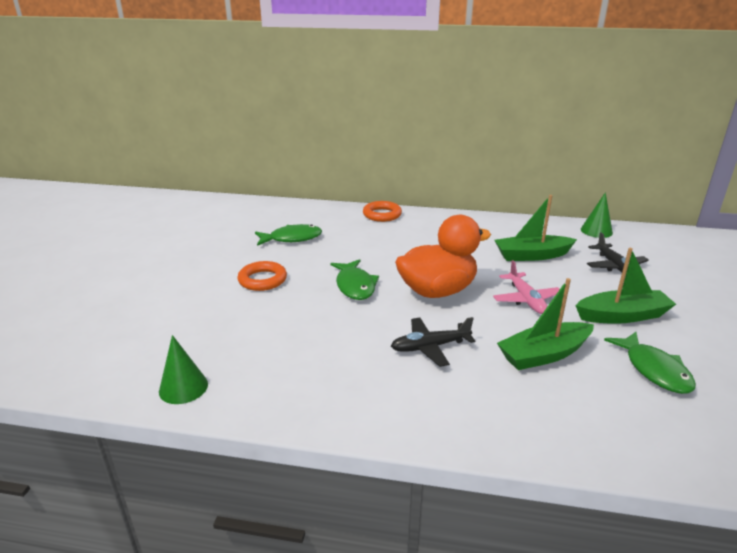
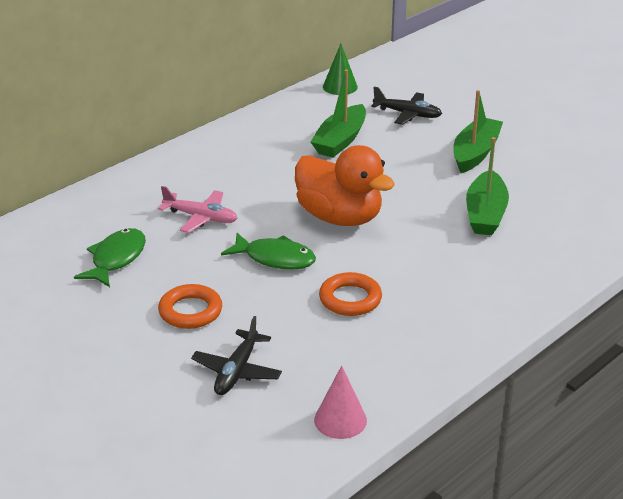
camera: 55 degrees left, 5 degrees up
(183, 387) = (340, 420): green cone -> pink cone
(382, 215) = (141, 178): orange ring -> orange ring (350, 299)
(430, 347) = (420, 261): black plane -> black plane (237, 371)
(437, 291) = (340, 217): orange duck -> orange duck turned 120 degrees clockwise
(526, 299) = (405, 181): pink plane -> pink plane (201, 217)
(654, 370) = (547, 180): green fish -> none

